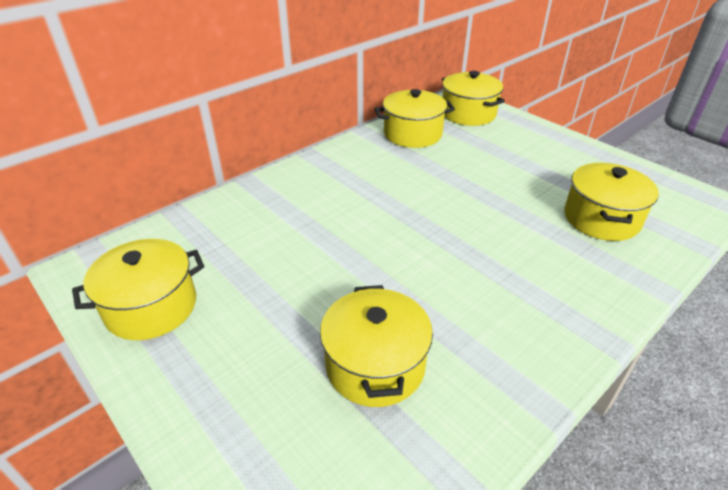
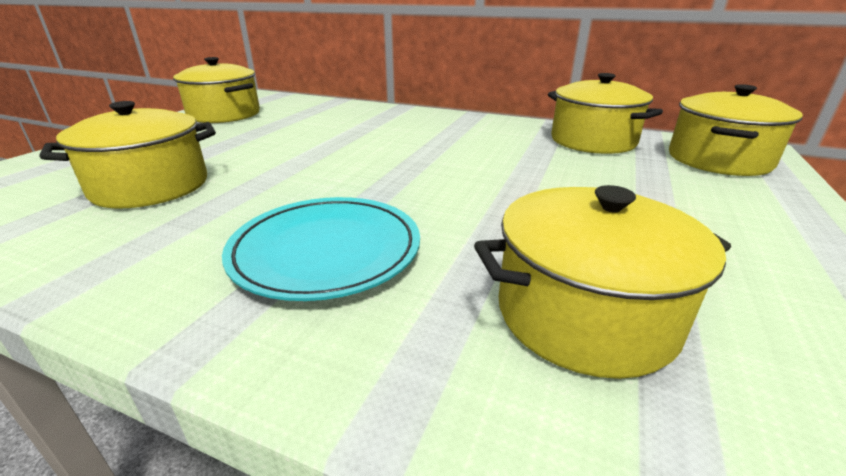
camera: 65 degrees right, 10 degrees down
(526, 280) = (326, 251): none -> turquoise plate

